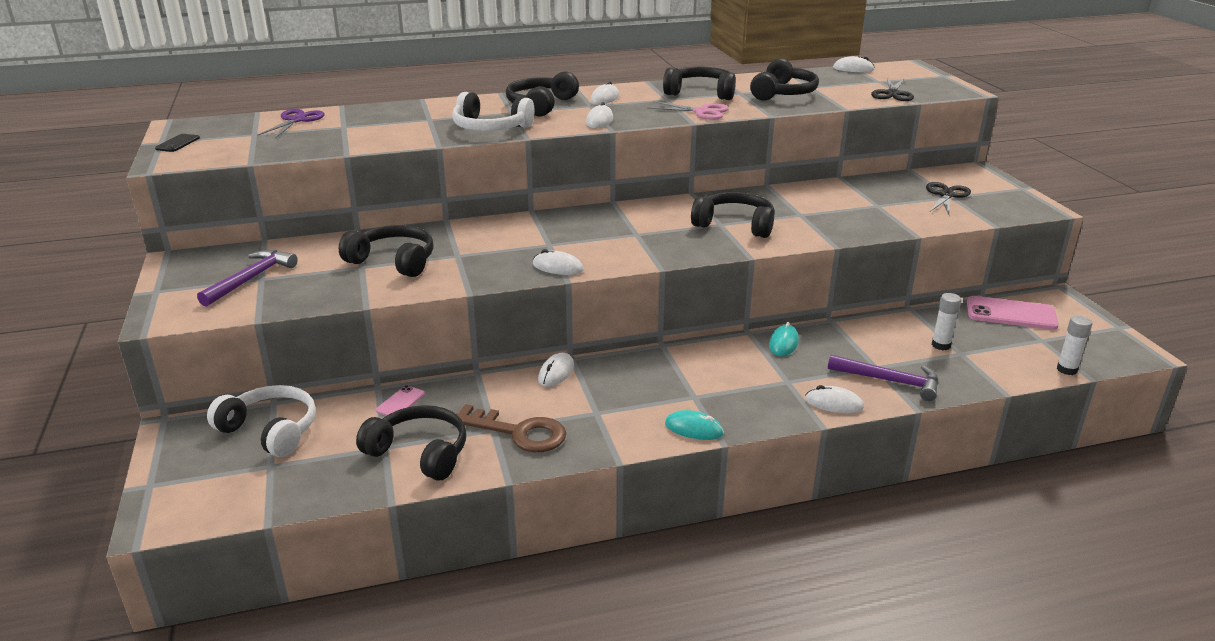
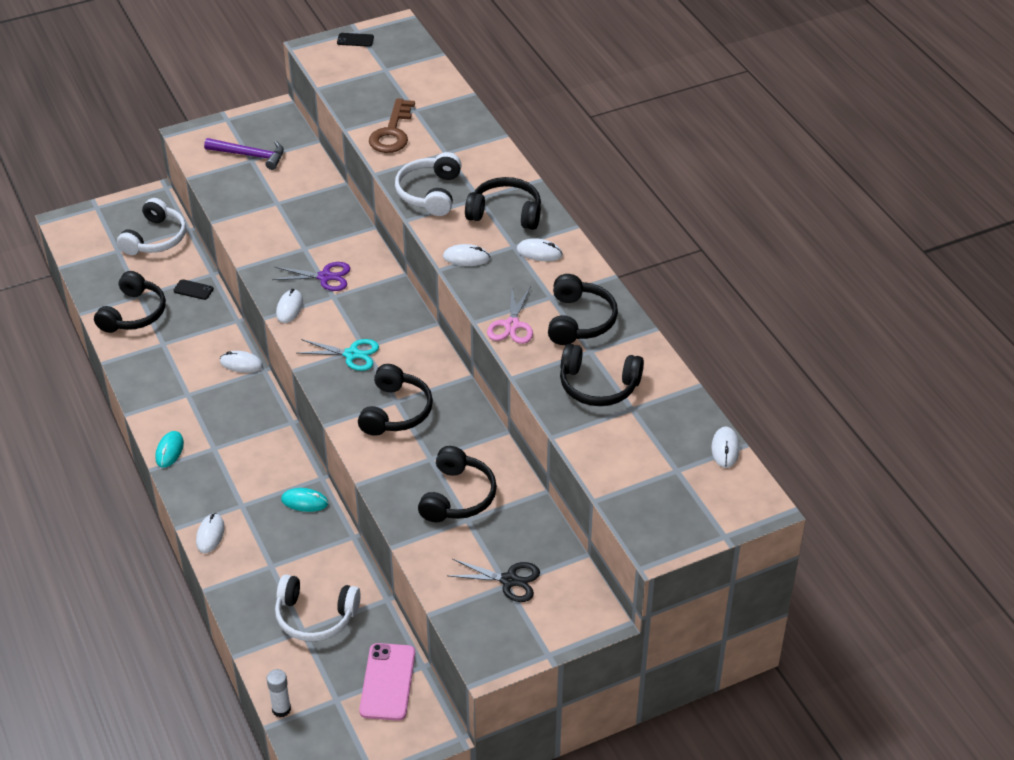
camera: 80 degrees right, 15 degrees up
(296, 120) = (424, 81): purple scissors -> purple scissors (325, 277)
(393, 261) = (288, 217): black headphones -> black headphones (457, 496)
(400, 402) = (193, 290): pink phone -> black phone
(518, 432) = (159, 357): brown key -> brown key (392, 132)
(646, 240) = (351, 354): none -> turquoise scissors
(890, 381) = (248, 574): purple hammer -> none
(892, 94) = (623, 480): black scissors -> none
(941, 345) = (315, 616): white glue stick -> white headphones

